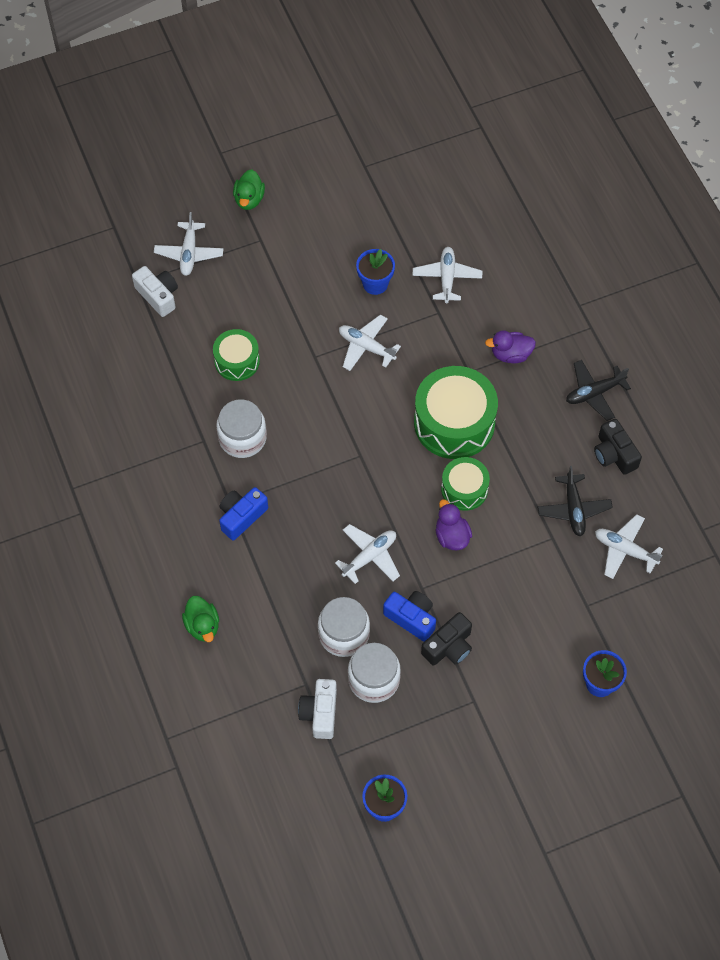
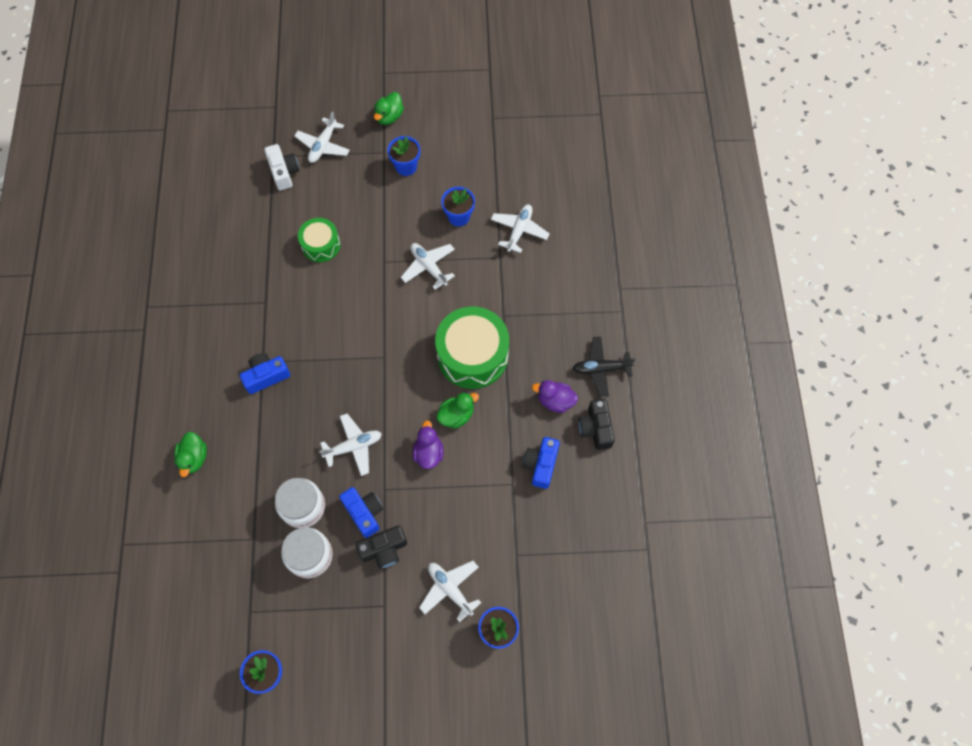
camera: 20 degrees right, 5 degrees up
(242, 438) = (297, 310): white jar -> none
(293, 248) = (406, 166): none -> blue flower pot
(320, 713) = (253, 569): white camera -> none
(464, 489) = (456, 415): green drum -> green duck
(510, 354) = (544, 312): purple duck -> purple duck (555, 401)
(573, 509) = (541, 465): black plane -> blue camera
(624, 550) = (569, 517): white plane -> white plane (450, 589)

